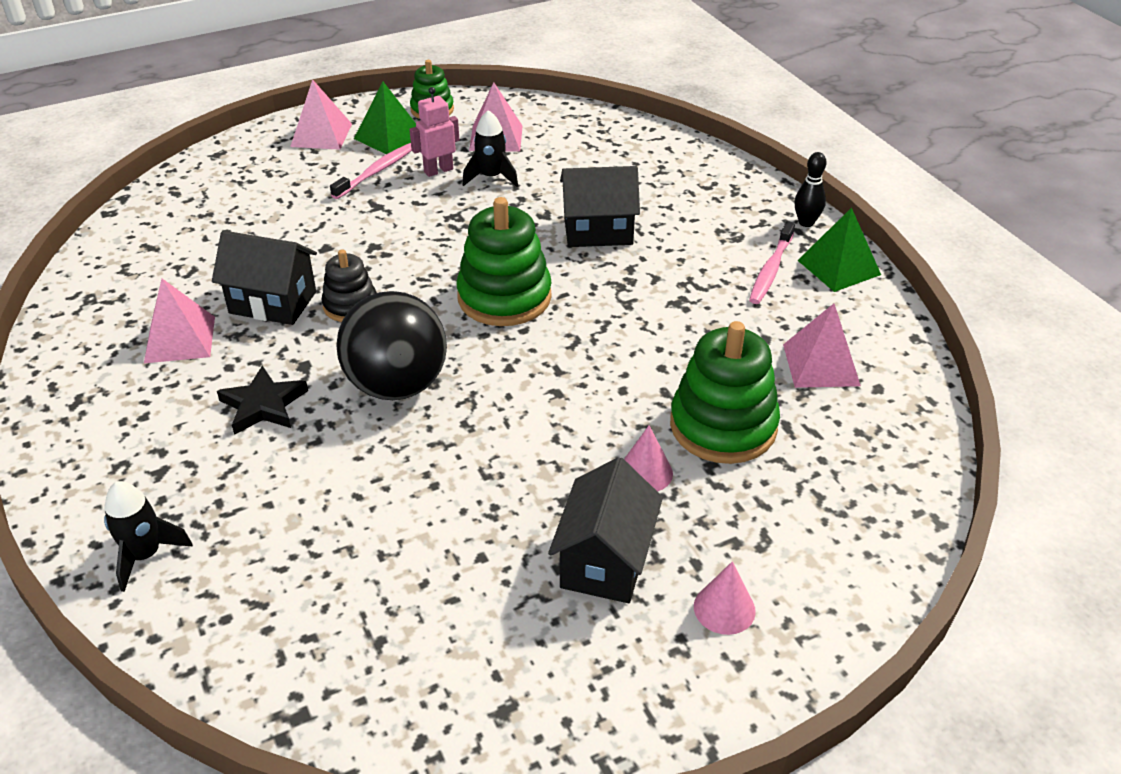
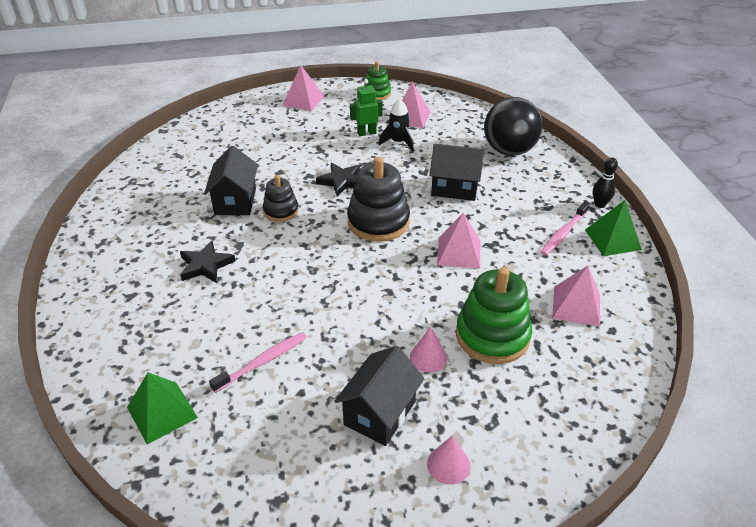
camera: 15 degrees right, 0 degrees up
(145, 555) = (102, 346): black rocket -> none
(180, 339) = (173, 215): pink pyramid -> pink pyramid (459, 252)
(273, 302) = (235, 201): black house -> black house turned 60 degrees clockwise
(376, 172) = (328, 128): pink toothbrush -> pink toothbrush (263, 362)
(389, 136) = (344, 107): green pyramid -> green pyramid (162, 412)
(397, 385) = (290, 268): black ball -> black ball (509, 150)
(427, 247) = (341, 181): none -> black star
(438, 170) = (366, 133): pink robot -> green robot
(504, 297) = (378, 222): green stacking toy -> black stacking toy

